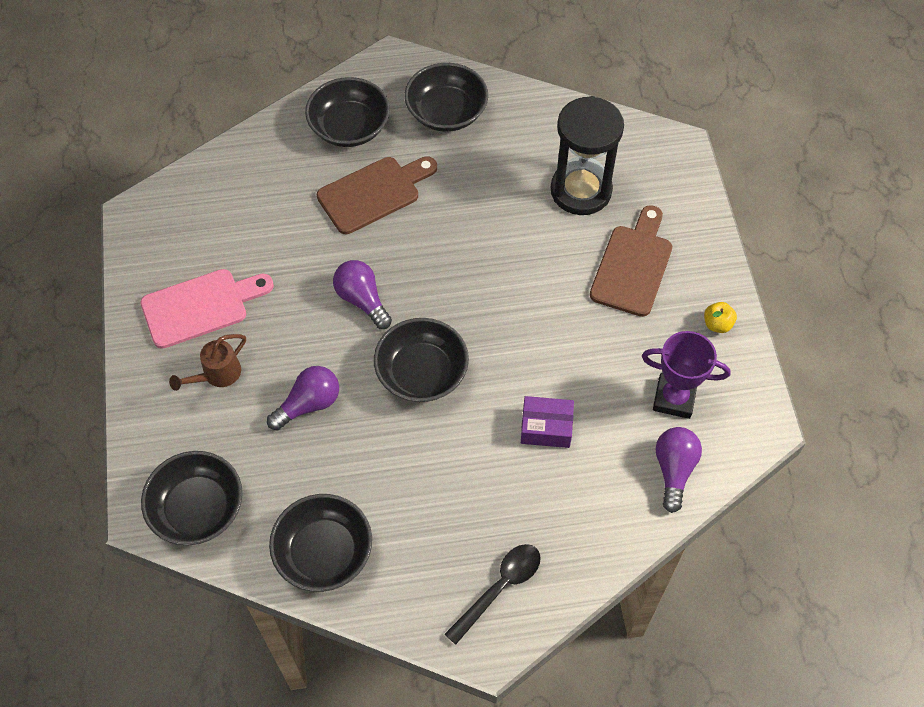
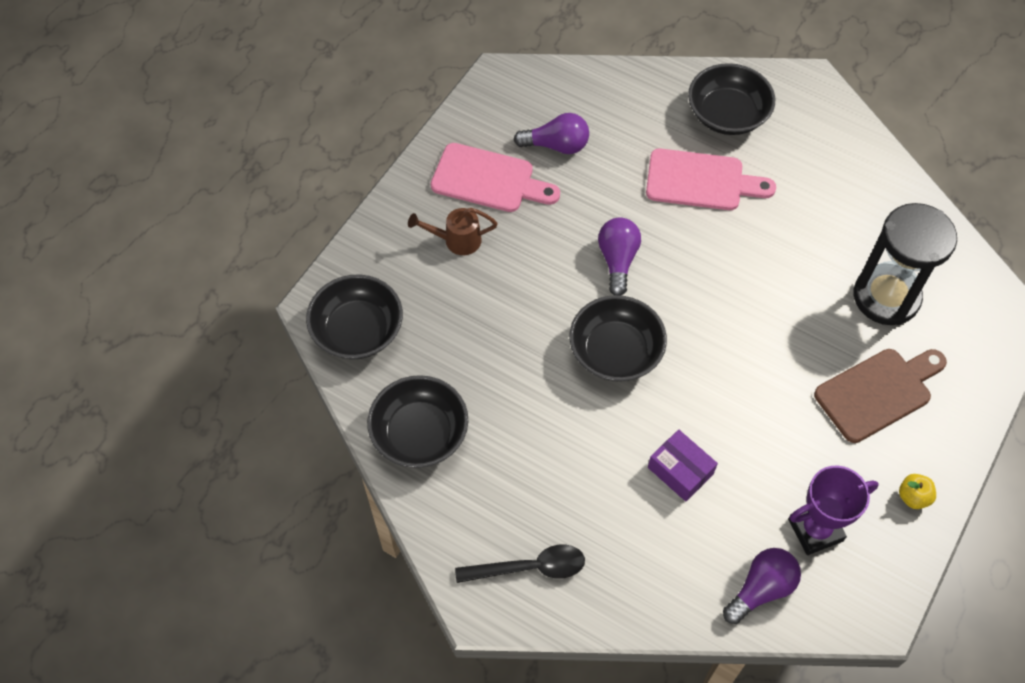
camera: 40 degrees right, 0 degrees up
(309, 404) = (506, 312): purple light bulb -> purple light bulb (556, 145)
(373, 193) = (701, 181): brown cutting board -> pink cutting board
(446, 112) = (822, 154): black bowl -> none
(674, 398) = (815, 530): purple trophy -> purple trophy turned 75 degrees counterclockwise

